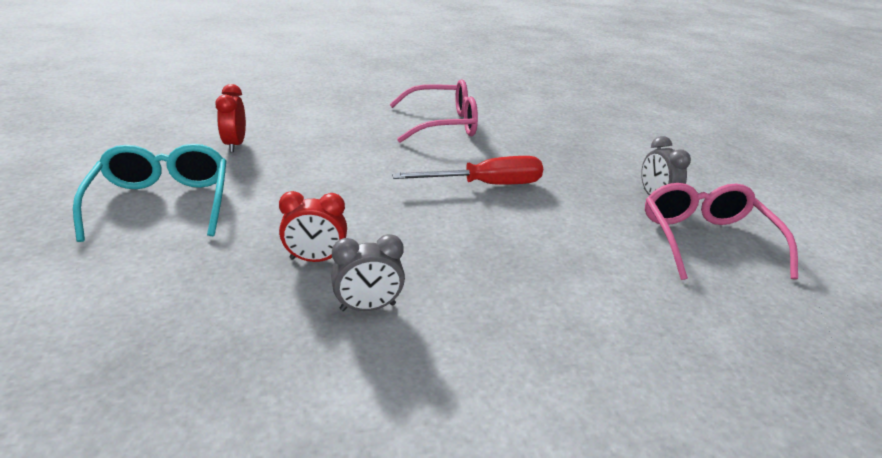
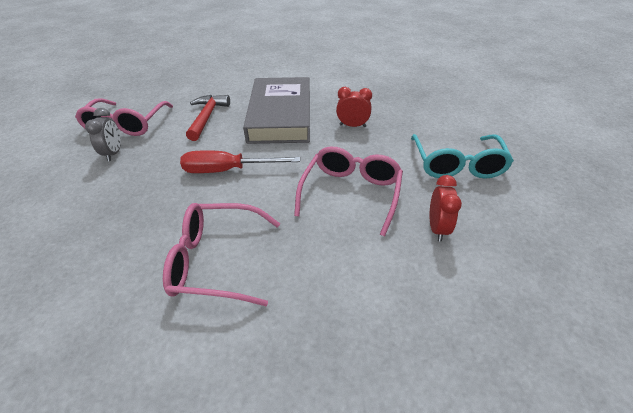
camera: 165 degrees left, 10 degrees up
(324, 168) = (351, 193): none -> pink glasses
(368, 307) = (328, 106): grey clock -> none
(459, 274) = (280, 115): none -> grey book
(592, 263) = (207, 117): none -> red hammer

